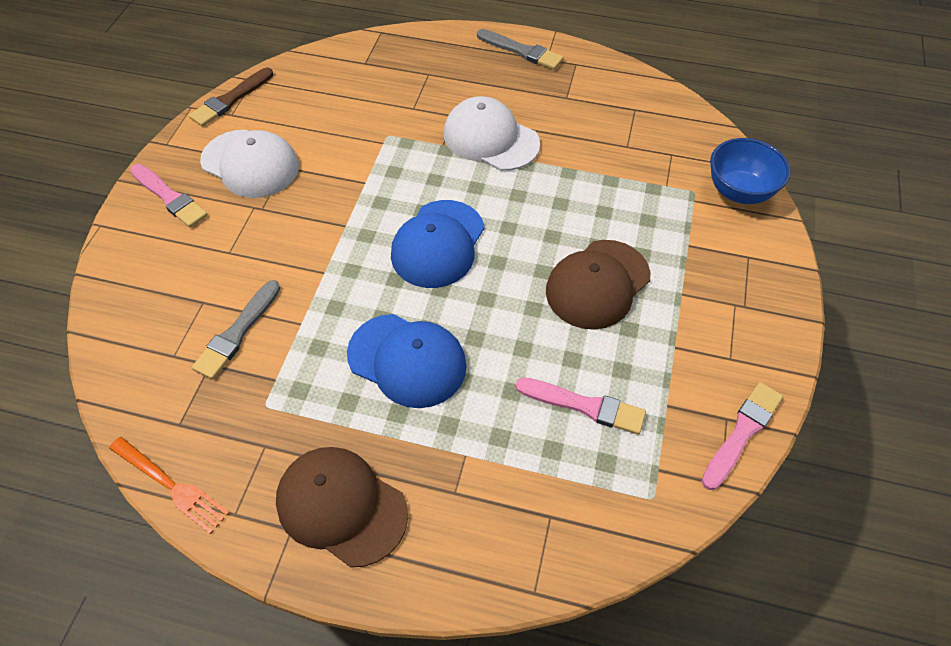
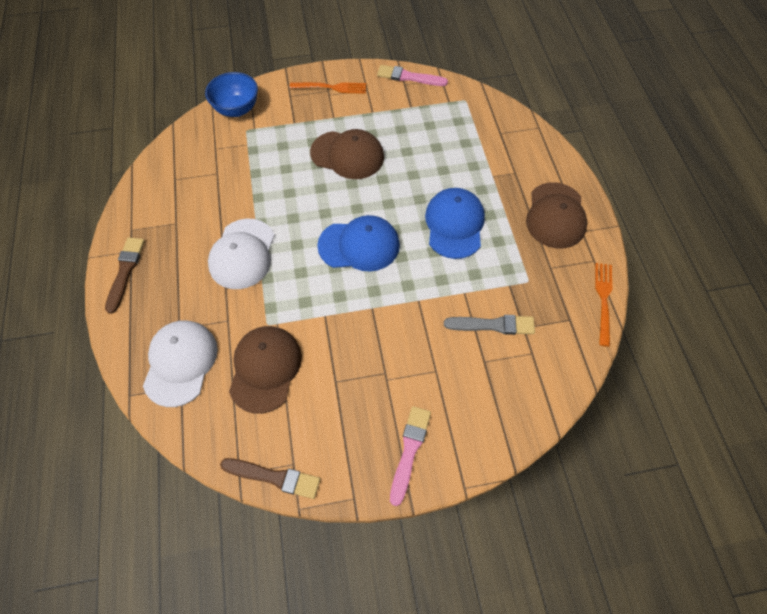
camera: 115 degrees left, 5 degrees up
(250, 164) = (344, 410): white cap -> white cap (180, 363)
(338, 120) = (265, 369): none -> brown cap
(521, 51) = (125, 272): grey brush -> brown brush
(584, 406) = (432, 138): pink brush -> none
(750, 313) = (331, 87): none -> orange fork

